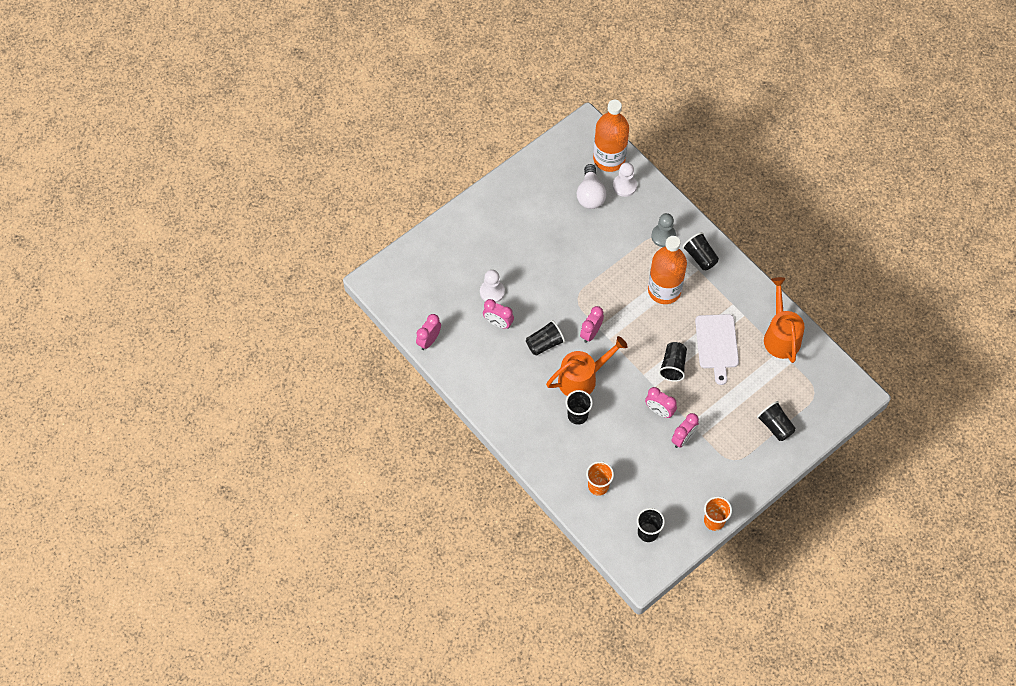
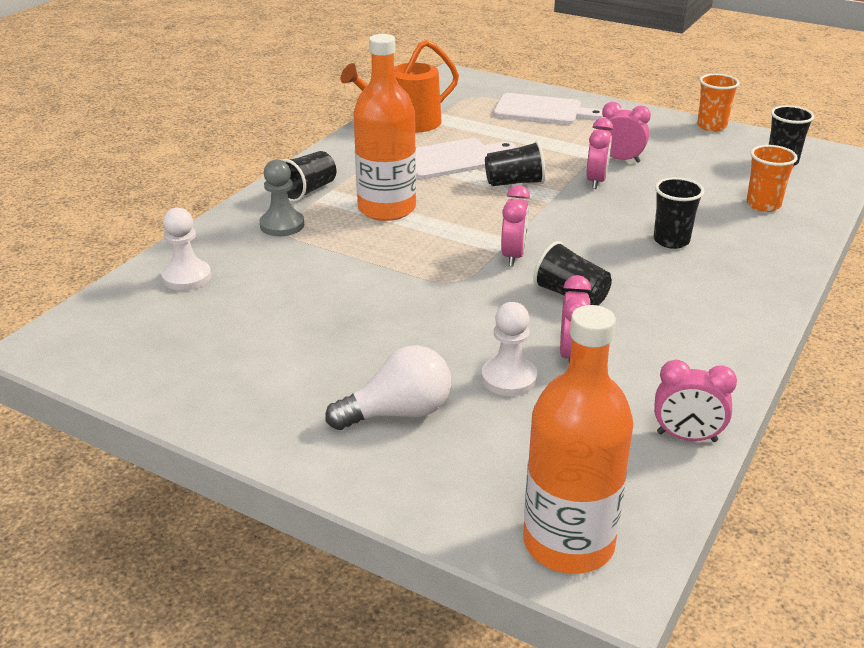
camera: 110 degrees left, 30 degrees down
(582, 378) = (603, 248): orange watering can -> none
(590, 194) = (219, 309): white light bulb -> white light bulb (398, 413)
(591, 333) = (513, 256): pink clock -> pink clock turned 90 degrees counterclockwise
(609, 159) = (125, 304): orange bottle -> orange bottle (568, 543)
(775, 426) = (542, 110): black cup -> white cutting board

